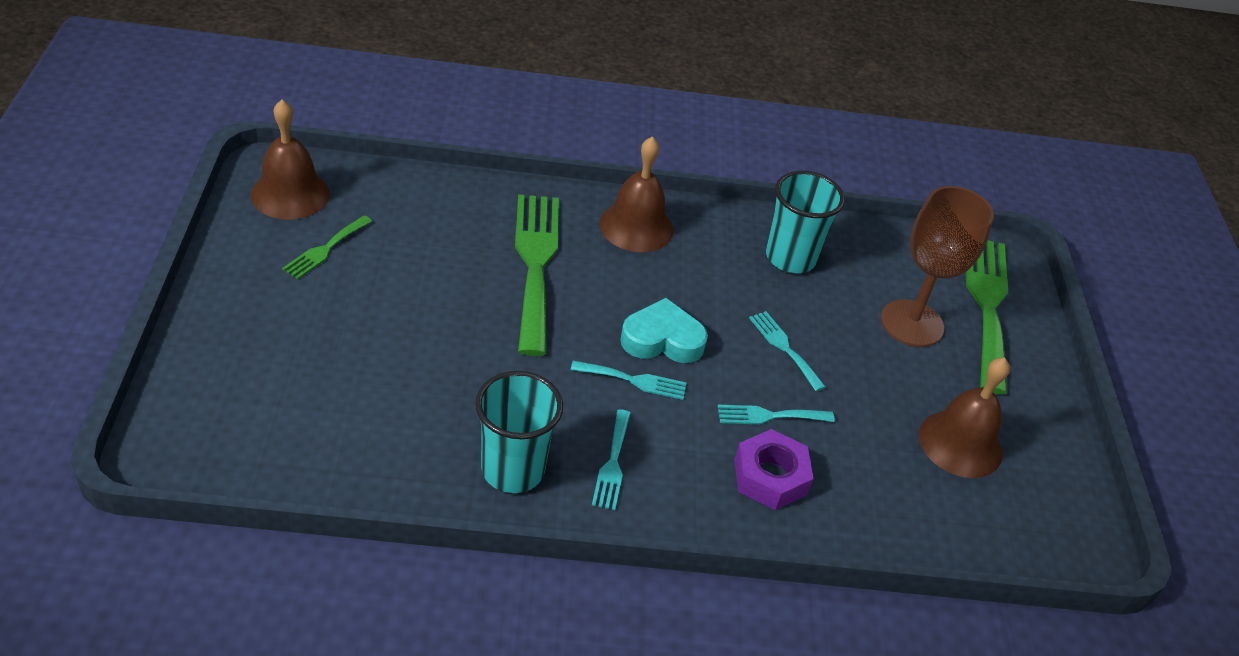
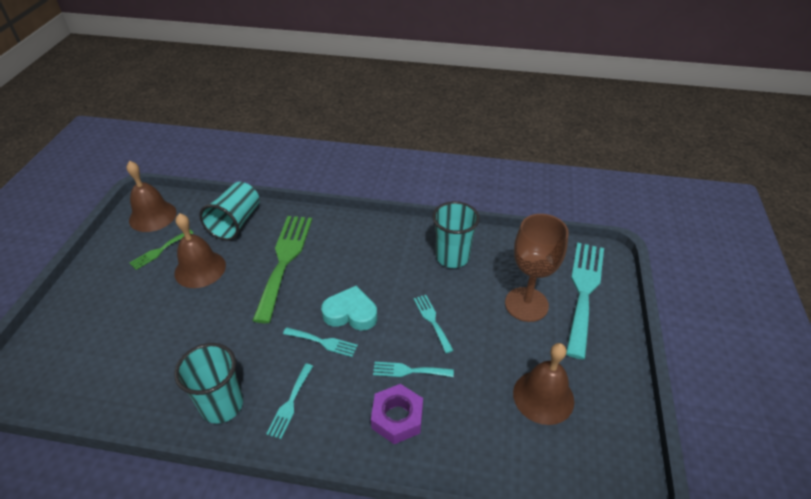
camera: 15 degrees right, 0 degrees up
(435, 205) = (236, 222): none -> turquoise cup
(636, 226) = (356, 236): brown bell -> brown bell (200, 269)
(987, 305) = (583, 291): green fork -> turquoise fork

